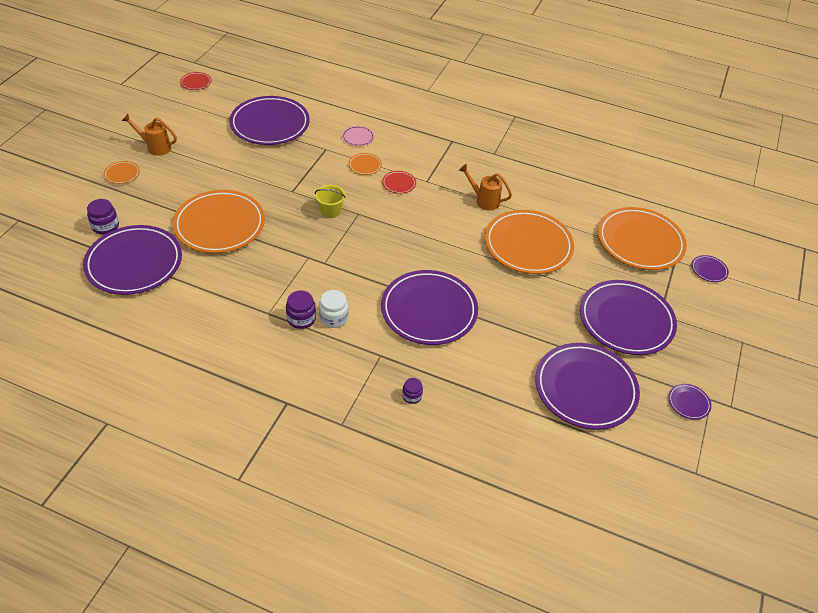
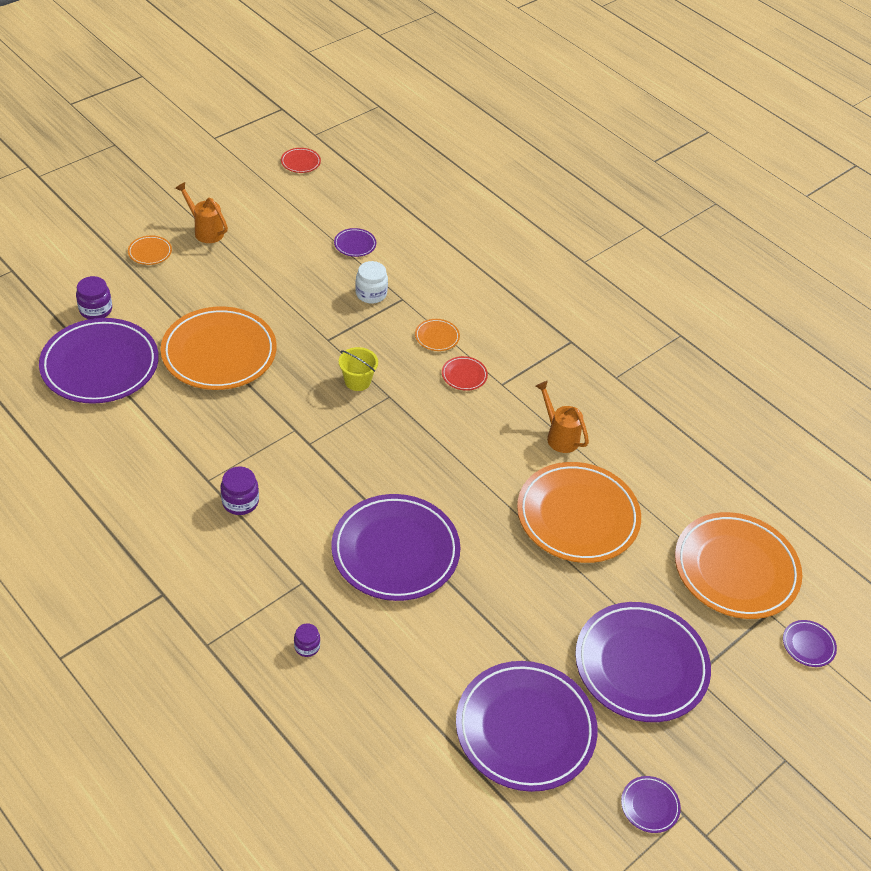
camera: 25 degrees right, 0 degrees up
(270, 124) = (355, 244): purple plate -> purple plate, size x0.41
(333, 318) = (277, 515): white jar -> white jar (371, 294)
(358, 137) = (452, 297): pink plate -> none

